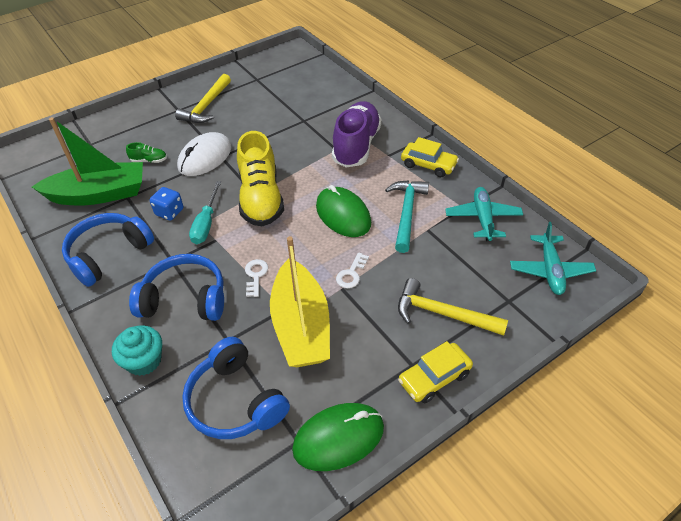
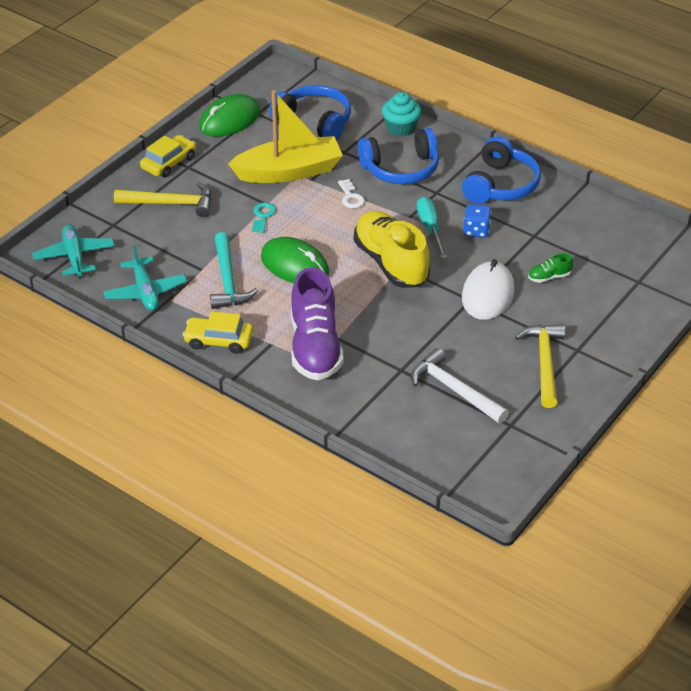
camera: 160 degrees right, 5 degrees down
(99, 194) = (566, 231): green boat -> none
(277, 102) = (454, 390): none -> white hammer
(301, 326) = (289, 171): yellow boat -> yellow boat turned 105 degrees clockwise
(351, 274) = (263, 216): white key -> turquoise key

